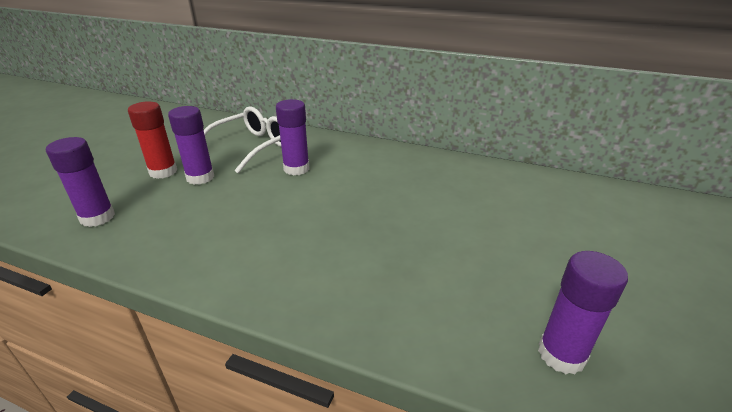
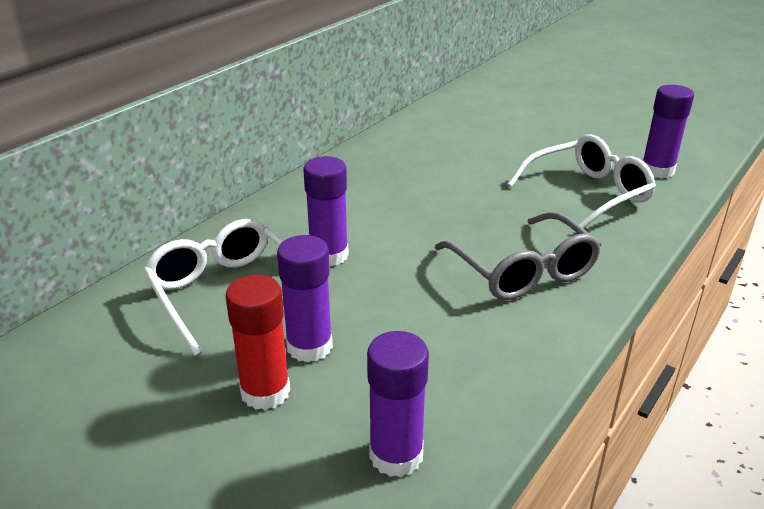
camera: 75 degrees left, 0 degrees up
(293, 252) = (523, 271): none -> grey glasses
(454, 288) = (588, 194): none -> white glasses

